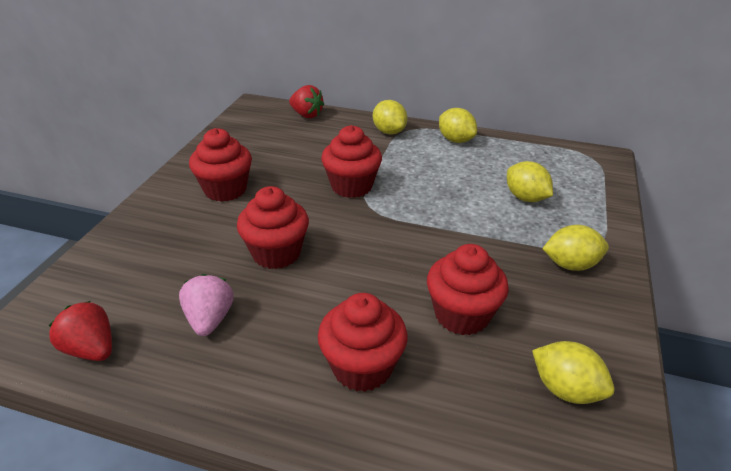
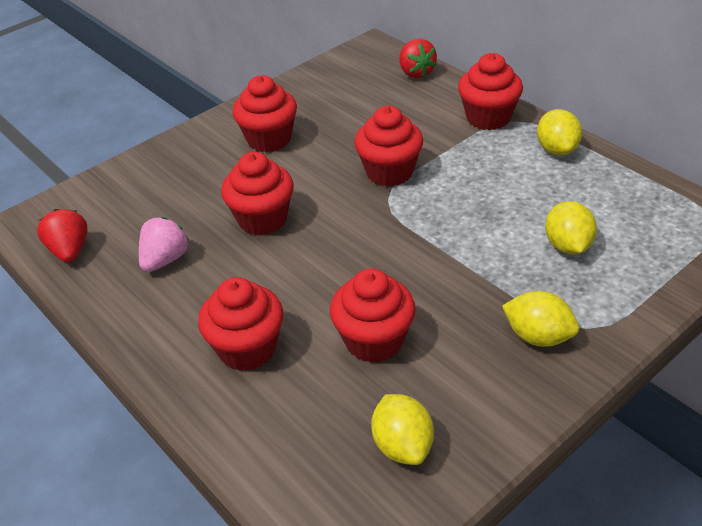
camera: 35 degrees right, 5 degrees up
(389, 132) = (488, 117): yellow lemon -> red cupcake

